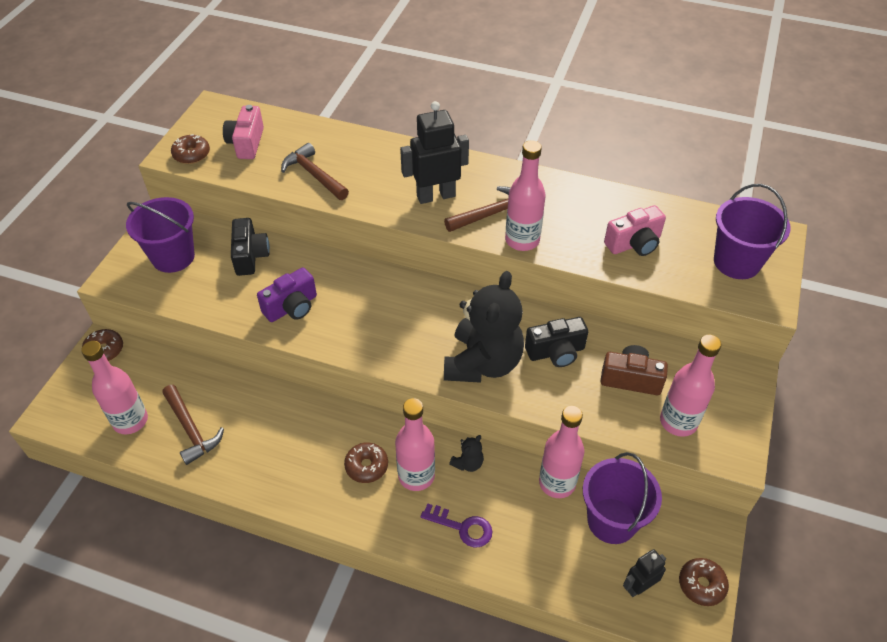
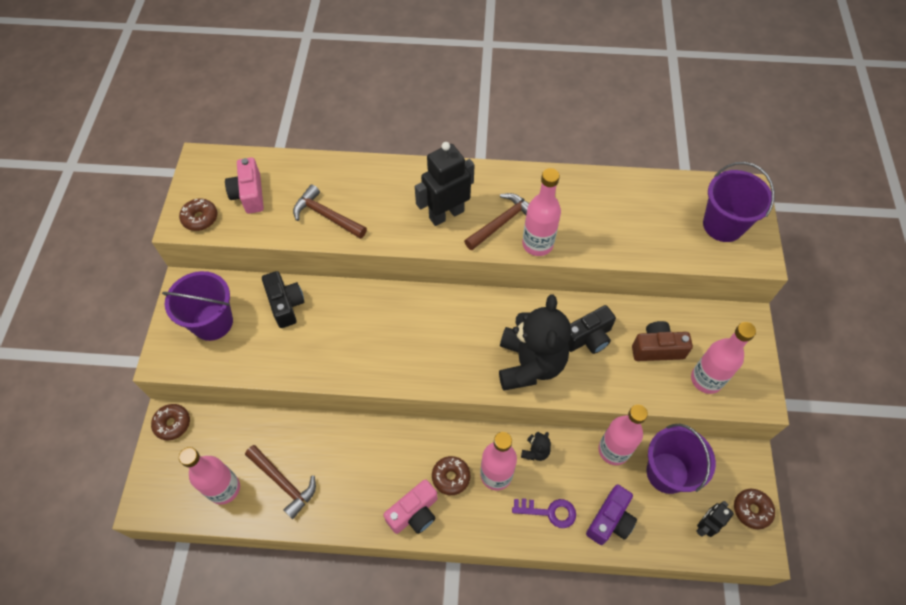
camera: 15 degrees left, 10 degrees up
(292, 307) = (343, 349): purple camera -> purple camera (610, 520)
(634, 244) = (634, 226): pink camera -> pink camera (414, 513)

